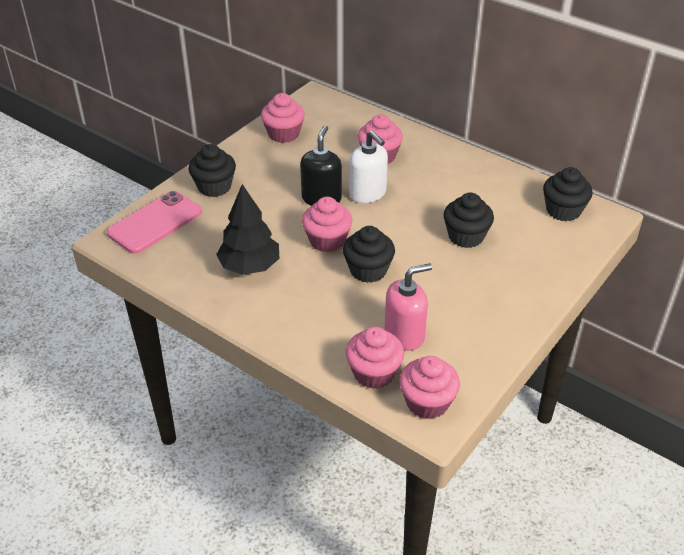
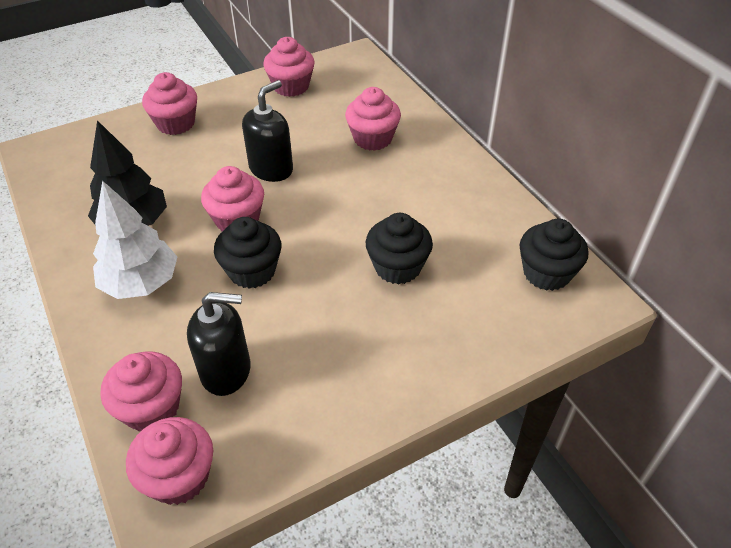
camera: 25 degrees right, 5 degrees up
(155, 223) = (88, 144): pink phone -> none
(214, 187) = (175, 123): black cupcake -> pink cupcake
(294, 303) = (141, 283): none -> white tree
(368, 193) = (325, 178): white soap dispenser -> none
(404, 335) = (226, 371): pink soap dispenser -> black soap dispenser

